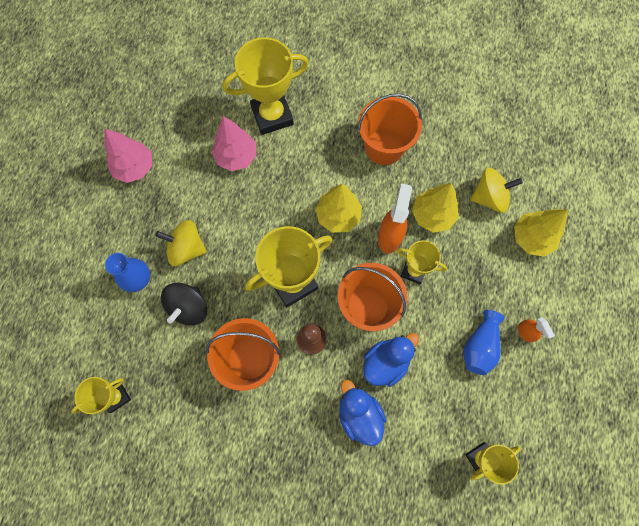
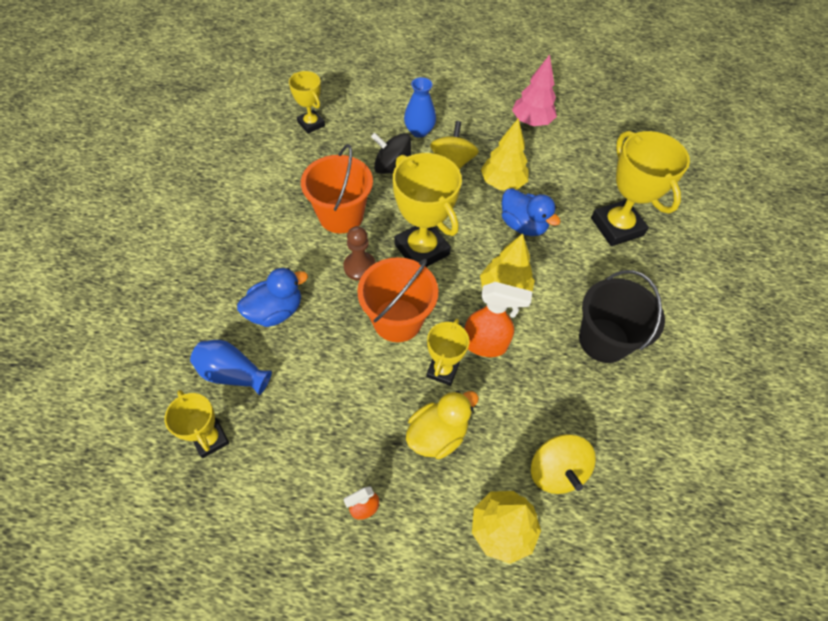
camera: 85 degrees right, 15 degrees down
(236, 156) = (559, 197): pink tree -> none
(384, 147) = (603, 340): orange bucket -> black bucket
(386, 362) = (331, 338): blue duck -> blue duck (523, 225)
(432, 215) = (519, 394): yellow tree -> yellow tree (502, 183)
(467, 278) = (437, 434): none -> yellow duck
(479, 346) = (347, 445): blue vase -> blue vase (233, 374)

